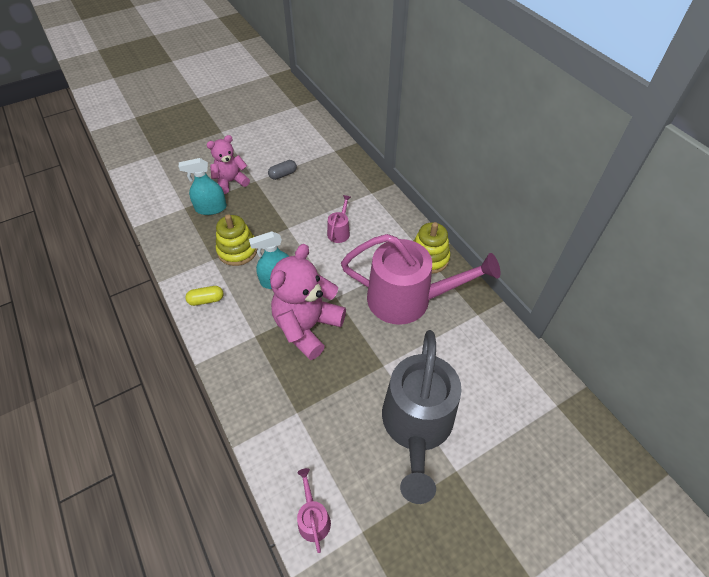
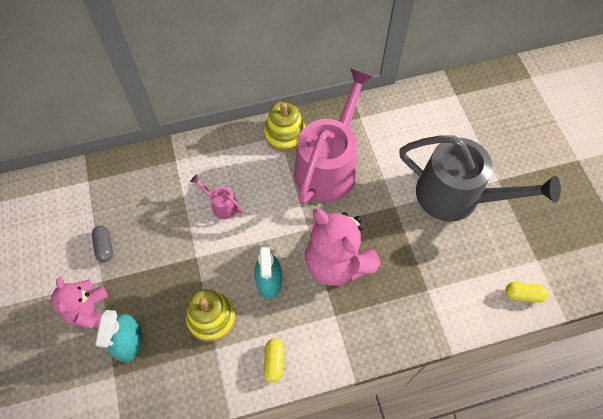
camera: 75 degrees left, 10 degrees up
(313, 518) = (523, 294): pink watering can -> yellow capsule

